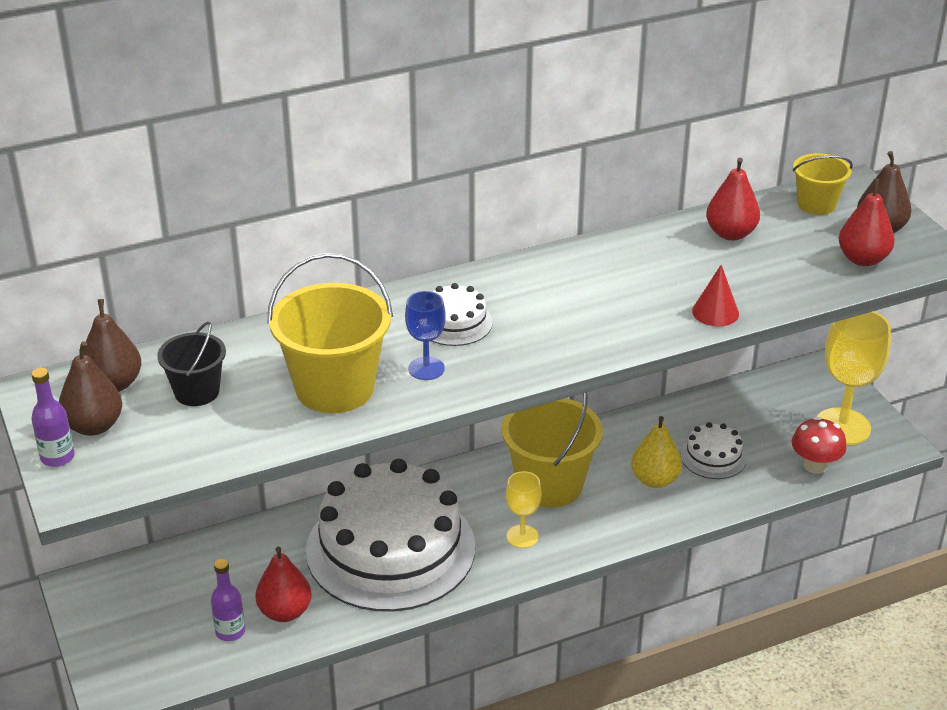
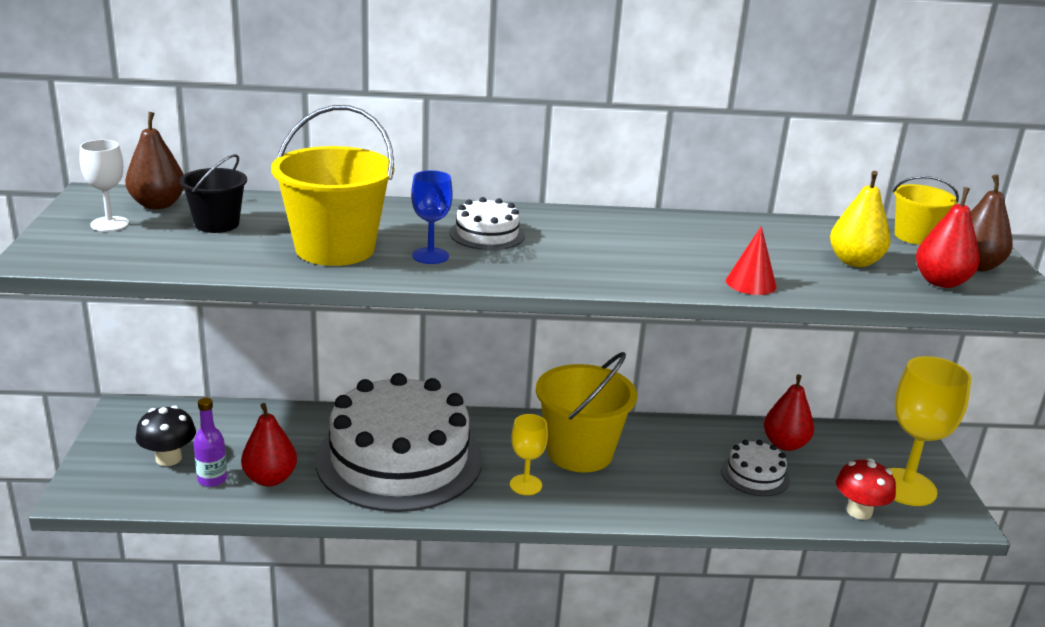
camera: 20 degrees right, 10 degrees down
(57, 457) = (56, 234): purple bottle -> none
(94, 426) = (109, 224): brown pear -> white goblet
(169, 624) = (168, 458): none -> black mushroom
(655, 480) = (684, 477): yellow pear -> yellow pear (854, 262)
(730, 234) = (809, 237): red pear -> red pear (785, 444)

